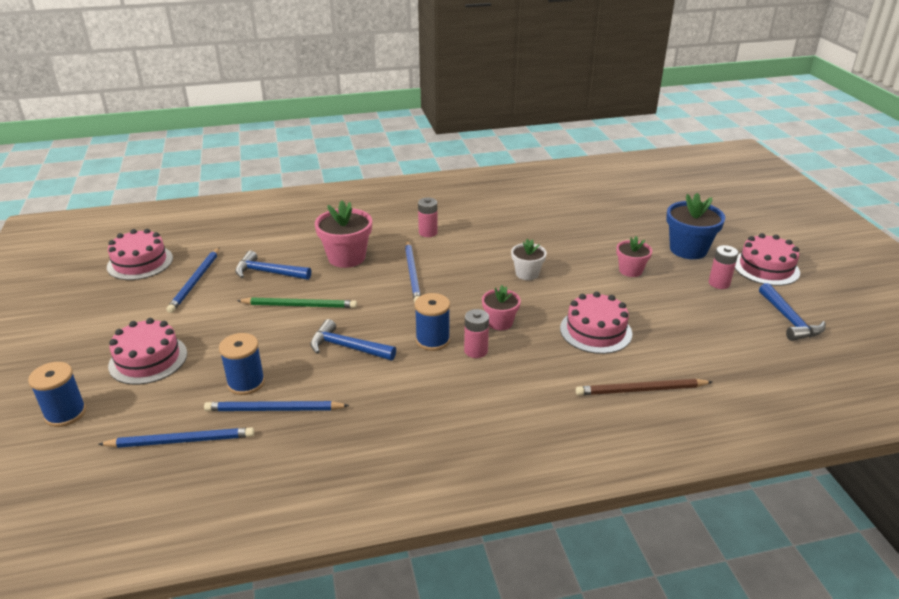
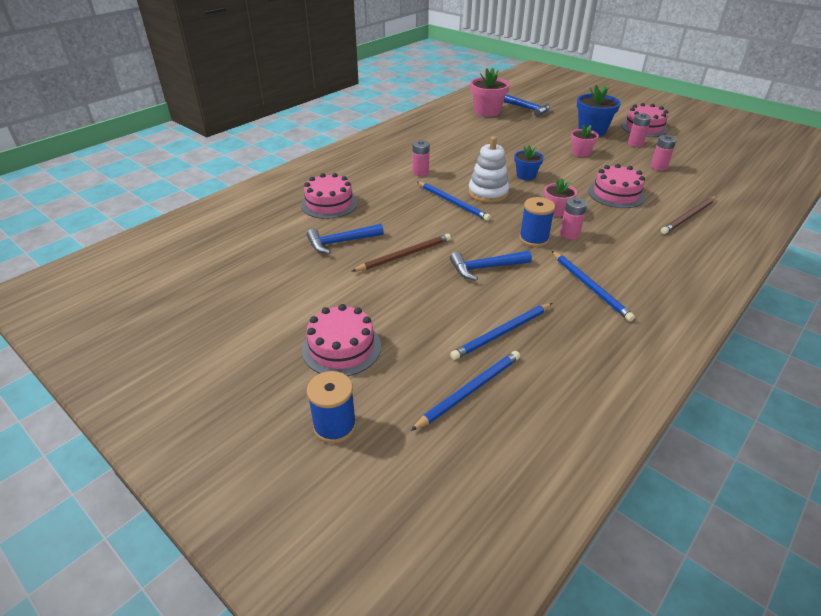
camera: 35 degrees left, 5 degrees up
(140, 262) = (206, 279): pink cake -> pink cake (329, 204)
(195, 281) = (286, 273): blue pencil -> blue pencil (590, 287)
(246, 383) = (452, 325): blue spool -> none
(300, 305) = (404, 255): green pencil -> brown pencil
(346, 257) = (387, 209): pink flower pot -> pink flower pot (487, 111)
(460, 277) = (488, 193): none -> white stacking toy
(527, 273) = (526, 175): white flower pot -> blue flower pot
(702, 321) = (658, 167): none -> pink battery
(789, 320) = (695, 151): blue hammer -> blue hammer (528, 109)

